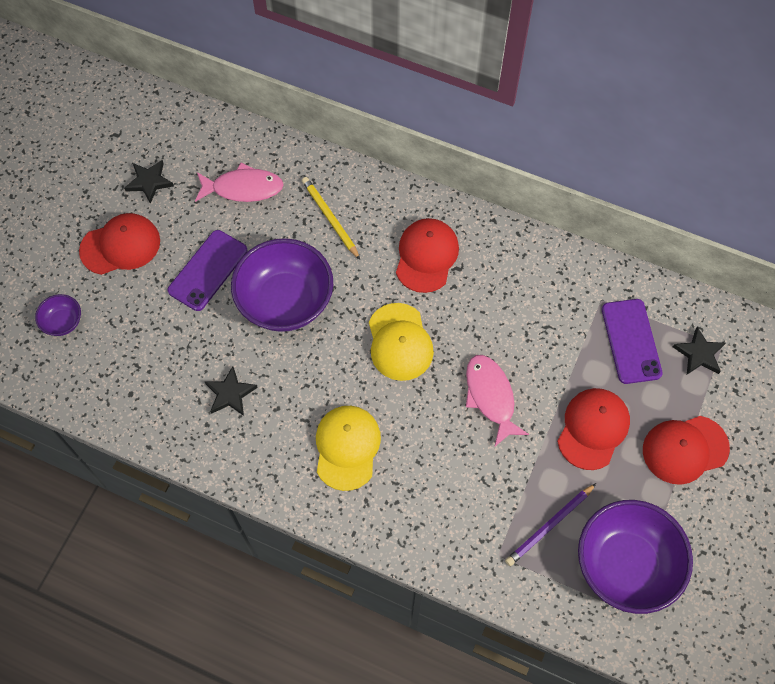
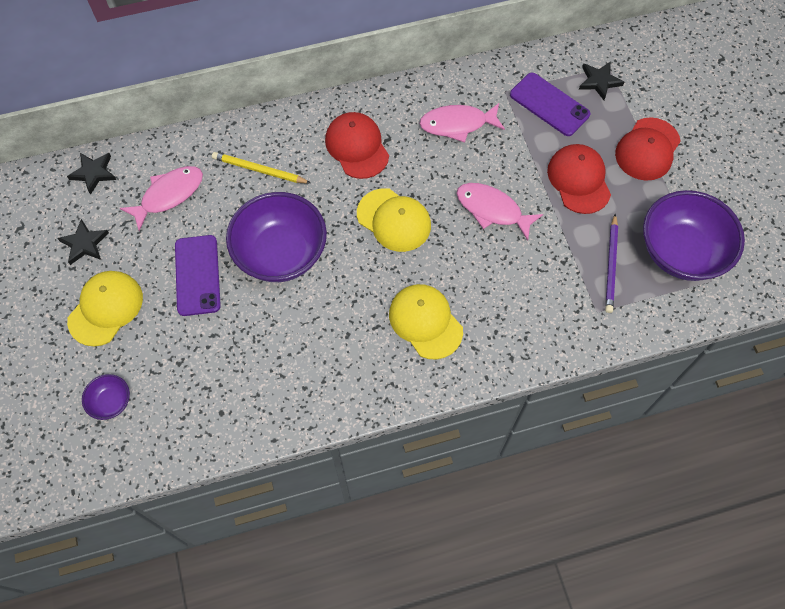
camera: 40 degrees left, 0 degrees up
(120, 245) = (105, 308): red cap -> yellow cap
(230, 393) = (301, 351): black star -> black star (94, 173)
(530, 299) = (457, 124): none -> pink fish

